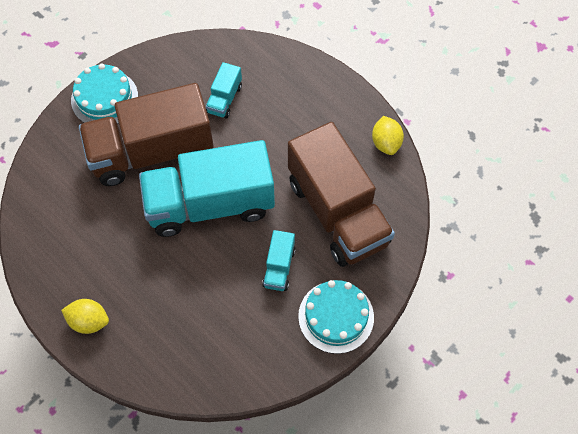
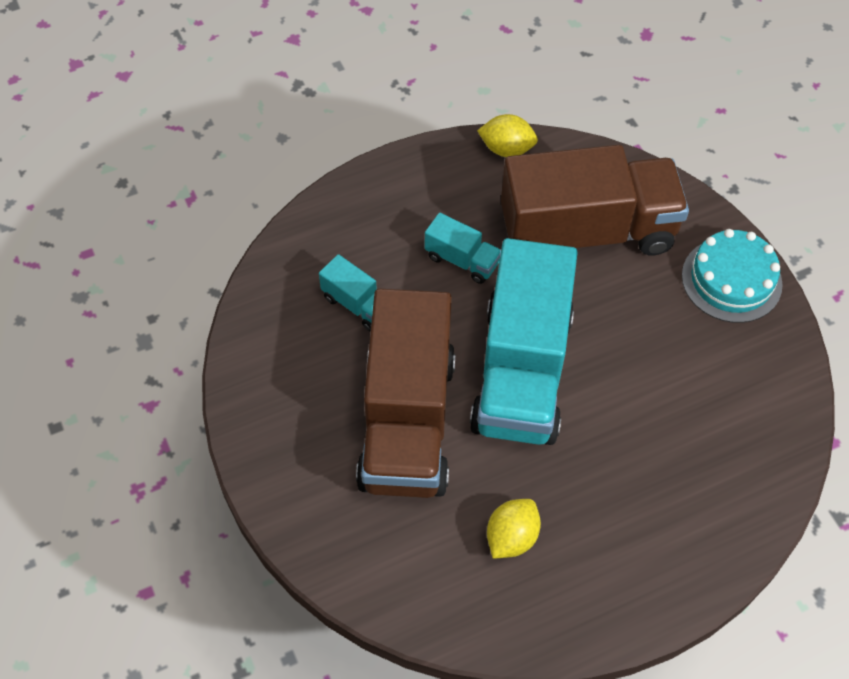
camera: 70 degrees left, 5 degrees down
(89, 321) = (654, 575): yellow lemon -> yellow lemon (511, 537)
(104, 98) = (283, 460): turquoise cake -> none
(279, 267) = (644, 319): turquoise truck -> turquoise truck (462, 260)

